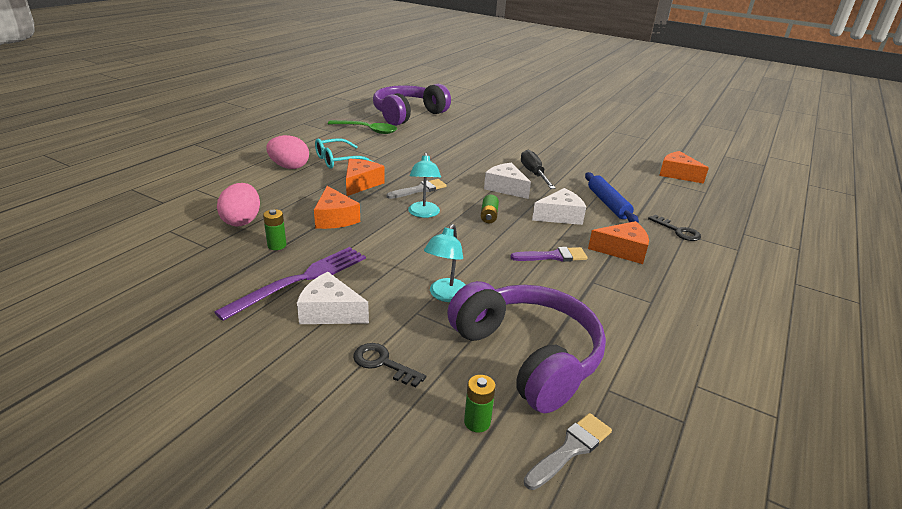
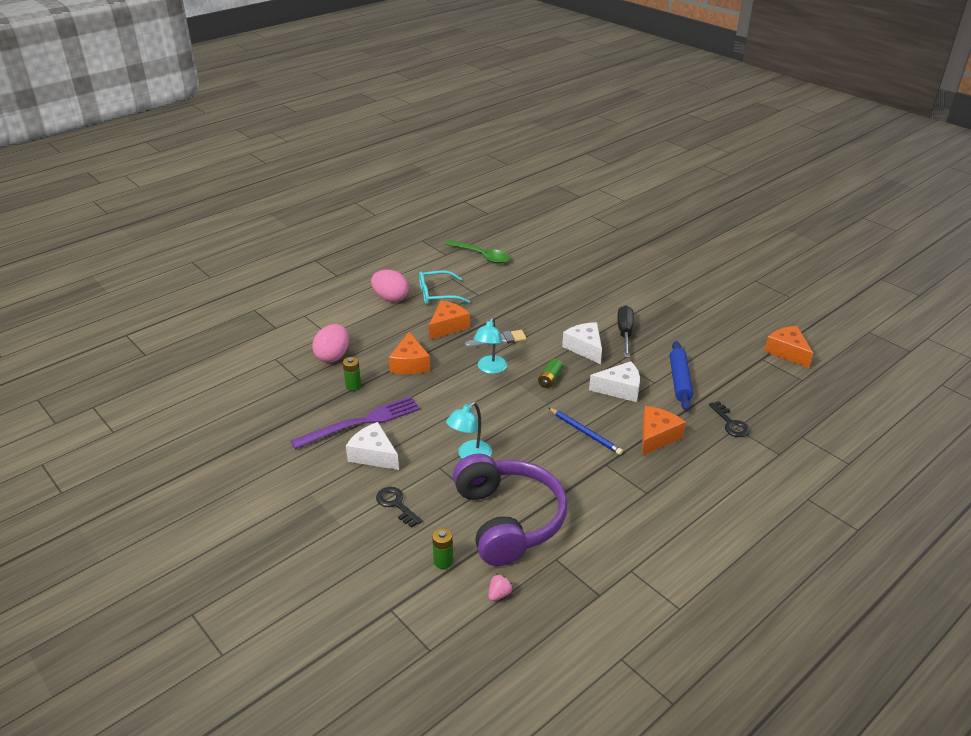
camera: 20 degrees right, 5 degrees up
(408, 114) = (533, 236): purple headphones -> none
(553, 256) = (585, 432): purple brush -> blue pencil
(570, 449) = (499, 594): grey brush -> pink strawberry
(622, 250) = (656, 436): orange cheese -> orange cheese turned 75 degrees counterclockwise

